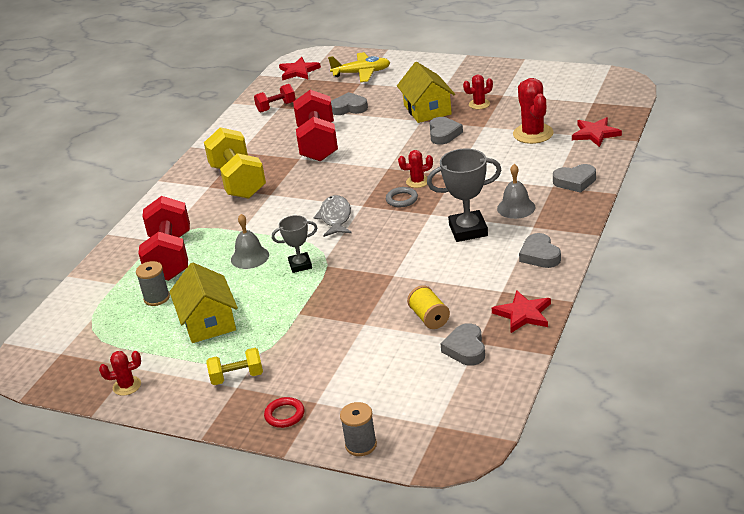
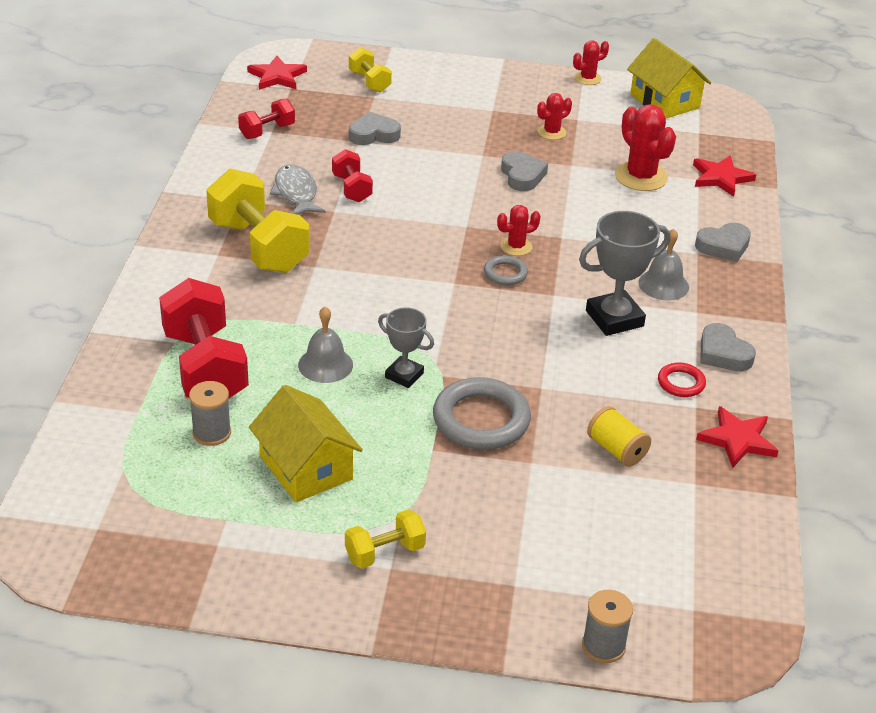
camera: 20 degrees left, 5 degrees up
(127, 386) = (224, 576): red cactus -> red cactus (588, 78)
(284, 415) = (478, 607): red ring -> red ring (681, 383)
(300, 265) = (404, 375): grey trophy -> grey trophy turned 60 degrees clockwise
(318, 144) = (352, 188): red dumbbell -> red dumbbell, size x0.51
(335, 217) = (424, 302): grey fish -> grey fish (296, 193)
(341, 295) = (481, 420): none -> grey ring
(361, 73) = (369, 82): yellow plane -> yellow dumbbell
(427, 109) = (484, 139): yellow house -> yellow house (664, 101)
(466, 349) = (684, 494): grey heart -> none

